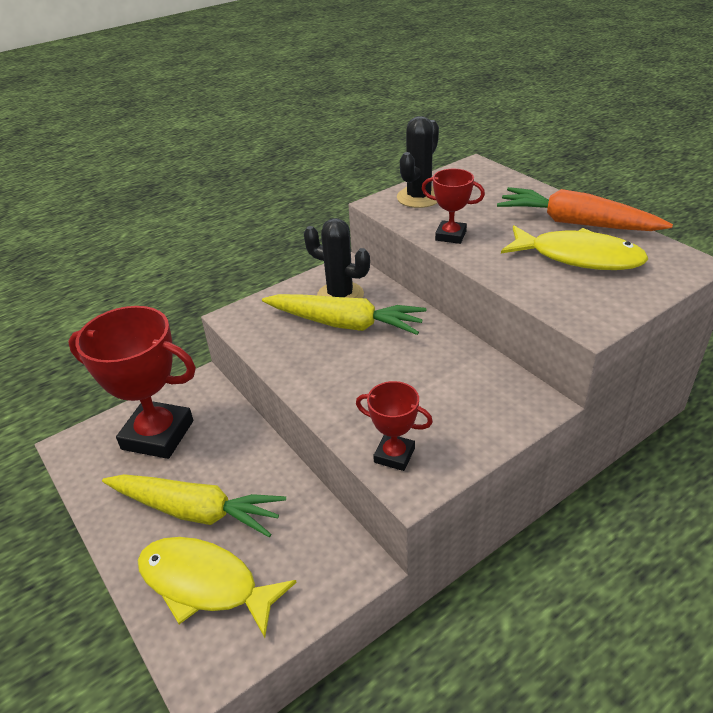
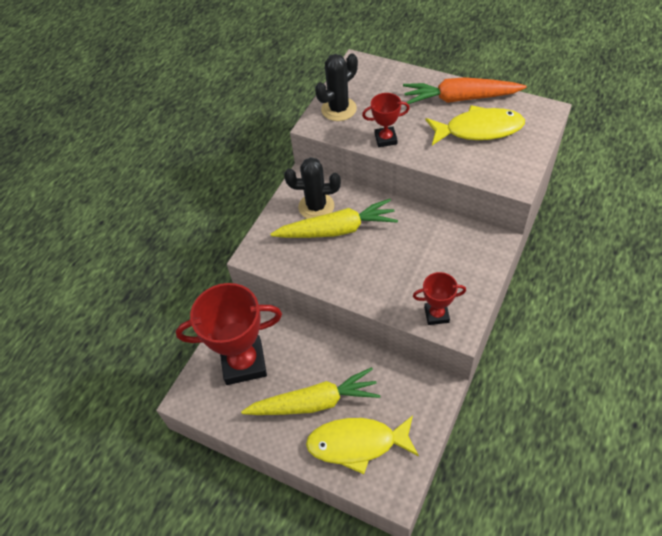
camera: 25 degrees left, 15 degrees up
(419, 197) = (339, 109): black cactus -> black cactus turned 45 degrees clockwise

